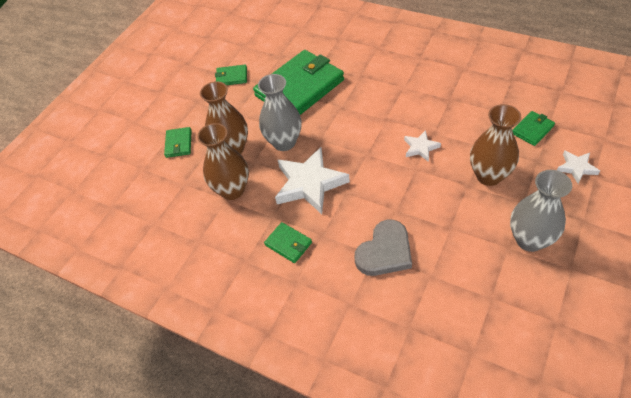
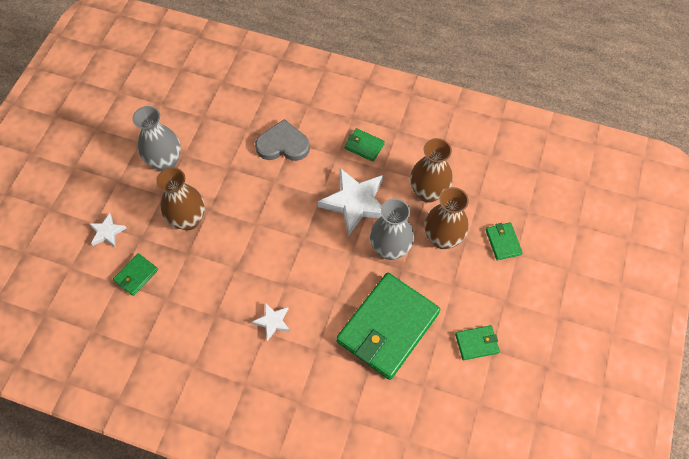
camera: 165 degrees right, 10 degrees up
(385, 252) = (283, 145): grey heart -> grey heart turned 60 degrees clockwise
(420, 147) = (250, 248): white star -> white star (272, 321)

